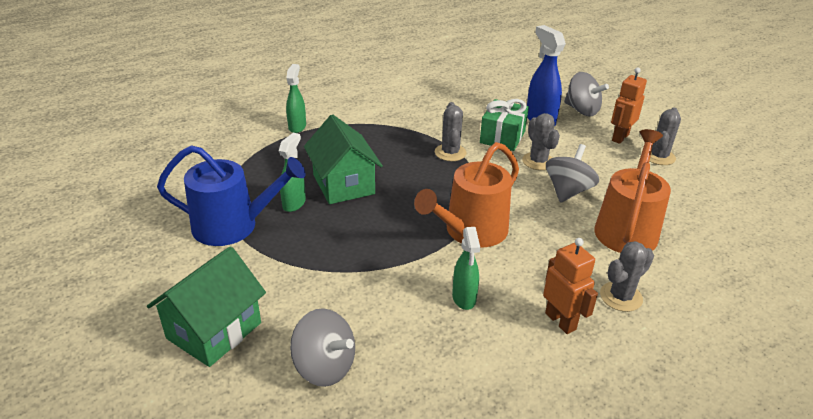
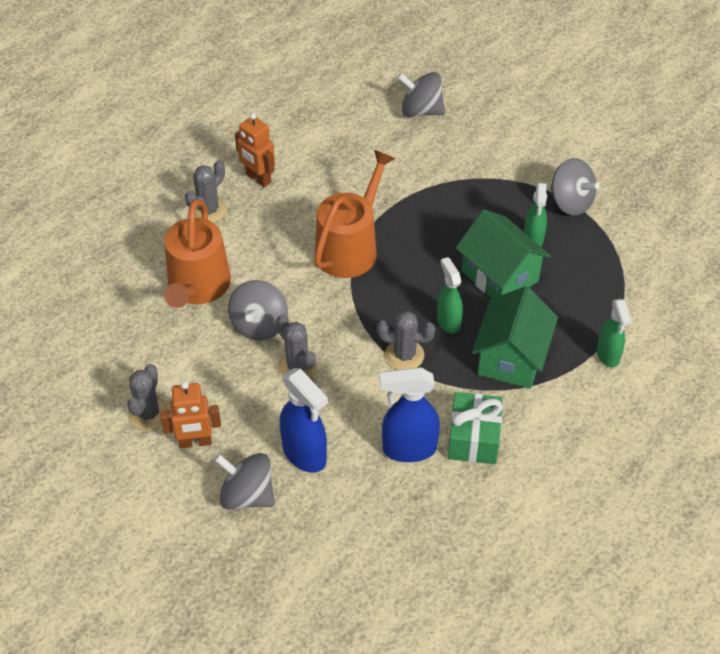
camera: 165 degrees right, 15 degrees up
(214, 331) = (513, 116): green house -> green house (511, 358)
(233, 226) = (570, 202): blue watering can -> grey spinning top
(450, 153) = (404, 355): grey cactus -> grey cactus turned 60 degrees counterclockwise
(464, 298) = (338, 180): green spray bottle -> green spray bottle (448, 321)
(467, 111) = (408, 449): none -> blue spray bottle
(502, 137) = (348, 402): green gift -> green gift (473, 438)
(620, 137) = (195, 442): orange robot -> orange robot turned 60 degrees clockwise

